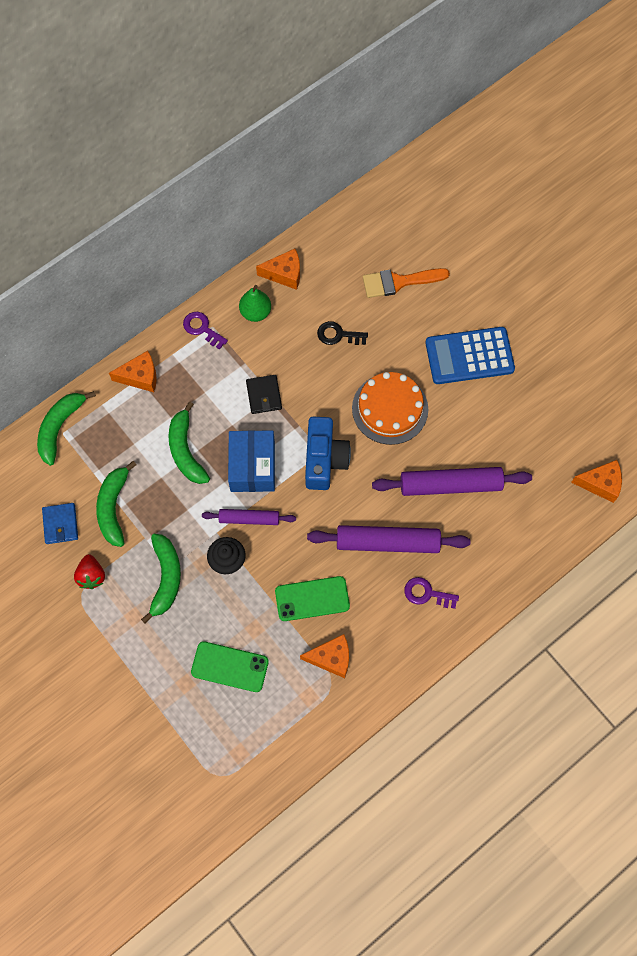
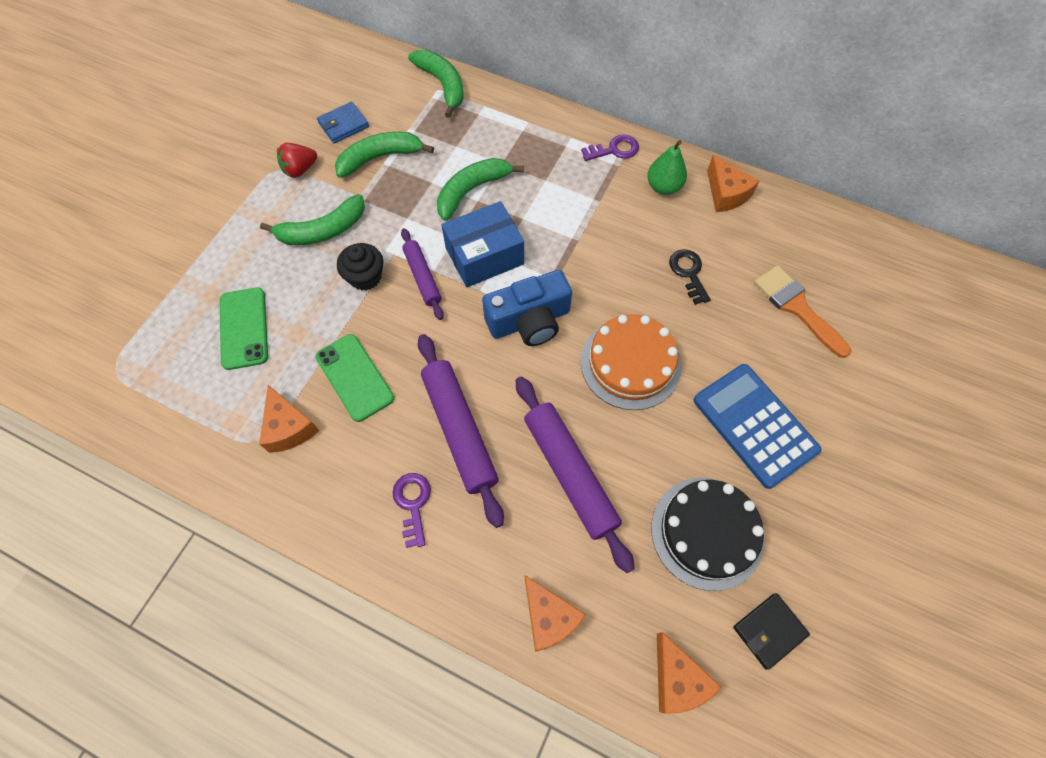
camera: 65 degrees right, 5 degrees down
(60, 428) = (442, 85): green banana -> green banana turned 60 degrees clockwise
(140, 377) = (531, 122): orange cheese -> orange cheese (549, 617)
(202, 329) = (614, 150): purple key -> purple key turned 60 degrees clockwise
(264, 395) = (573, 233): black wallet -> black wallet (769, 631)
(524, 422) = (707, 532): none -> black cake

